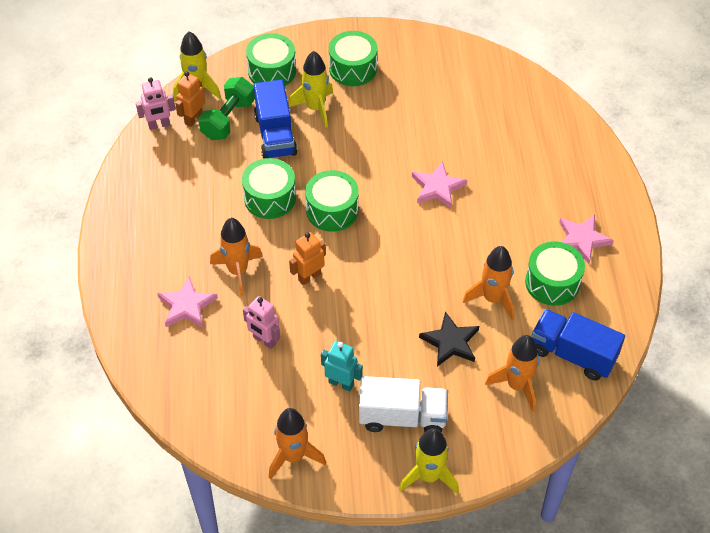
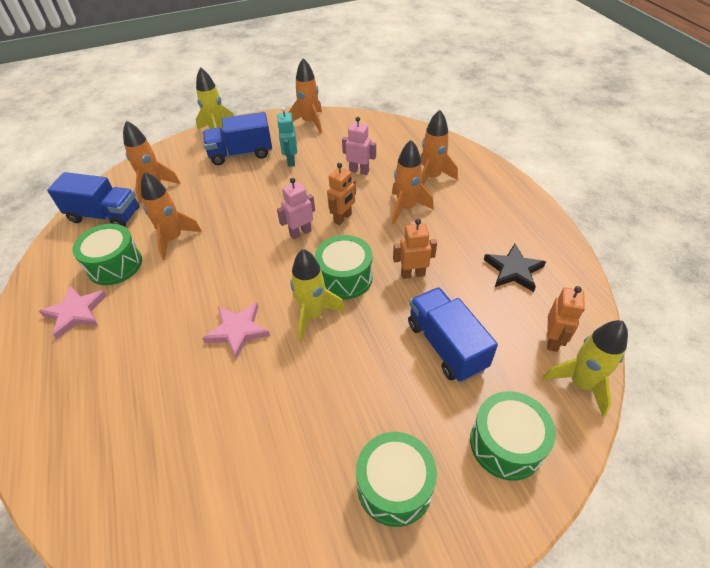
camera: 165 degrees right, 5 degrees down
(159, 125) = (583, 321): pink robot -> pink robot (300, 233)
(187, 306) = (431, 177): pink star -> orange rocket
(228, 119) = (513, 351): green dumbbell -> none
(270, 198) = (412, 274): green drum -> orange robot
(315, 108) = (416, 398): yellow rocket -> yellow rocket (313, 315)
(341, 383) = (291, 161): turquoise robot -> turquoise robot turned 75 degrees clockwise
(402, 417) = (241, 154): white truck -> blue truck
(450, 342) = (209, 201): black star -> black star (513, 270)

